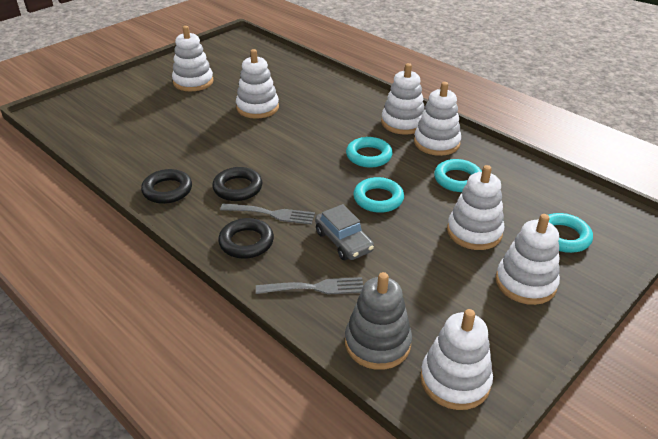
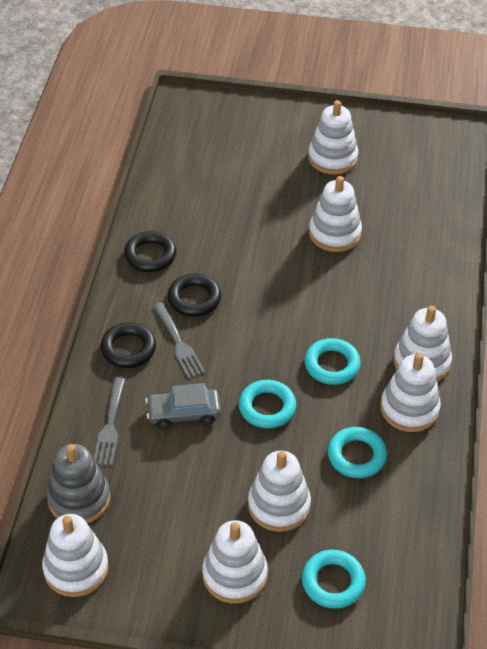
camera: 55 degrees right, 10 degrees up
(315, 288) = (110, 425): grey fork -> grey fork turned 45 degrees clockwise
(343, 241) = (183, 413): grey car -> grey car turned 60 degrees clockwise

